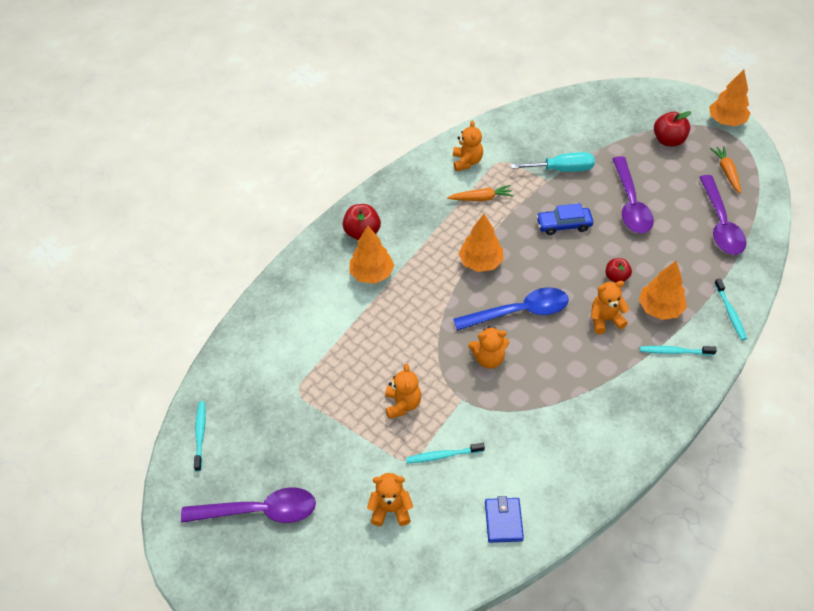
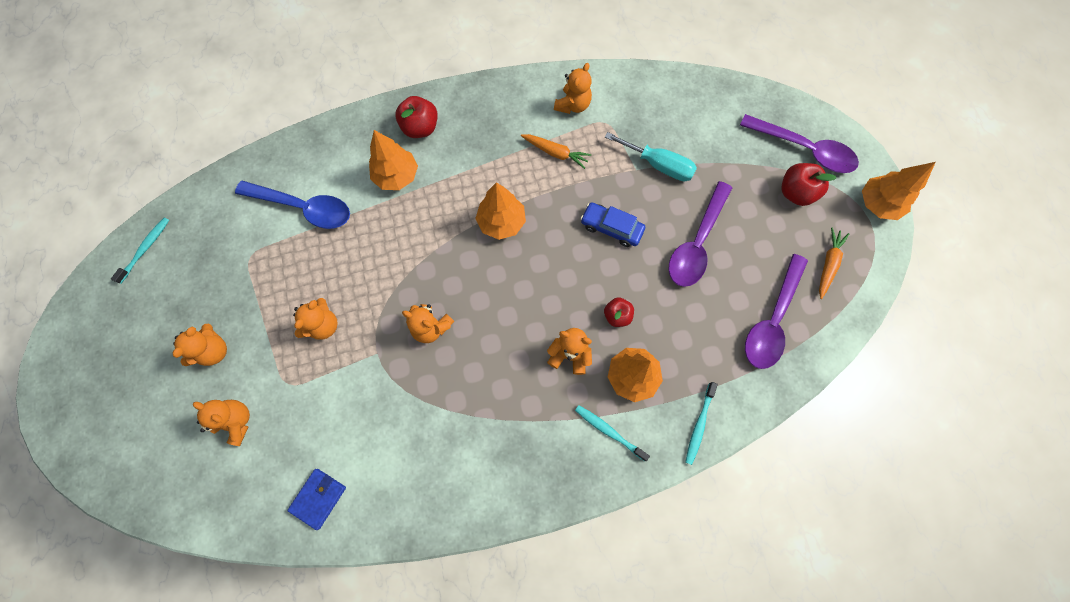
camera: 30 degrees right, 20 degrees up
(259, 511) = (137, 351): purple spoon -> purple spoon (803, 149)
(327, 472) = (214, 351): none -> orange teddy bear
(443, 455) = (318, 398): turquoise toothbrush -> none
(519, 312) = (496, 296): blue spoon -> blue spoon (303, 208)

